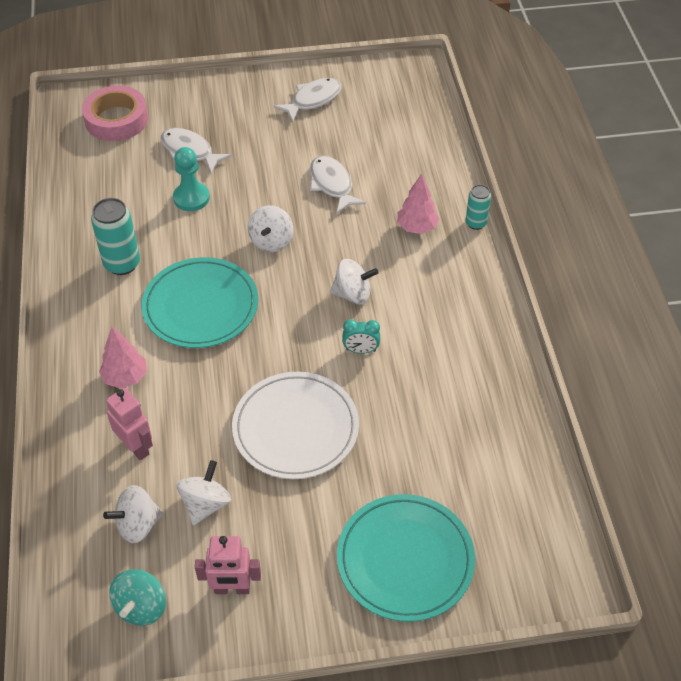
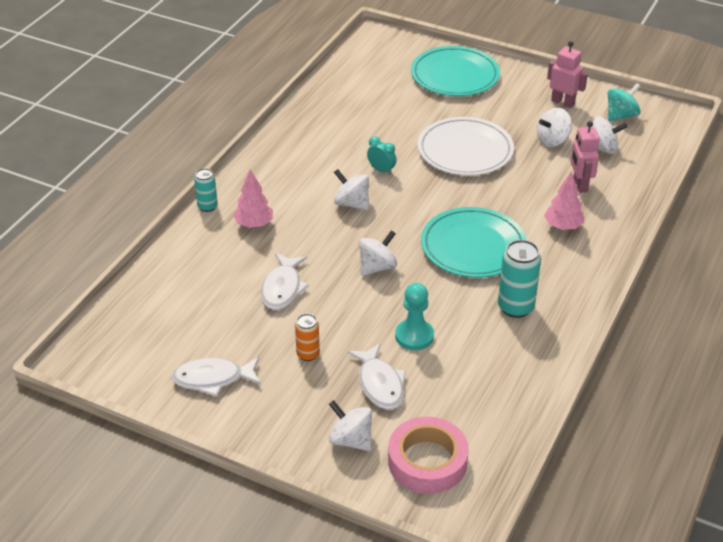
camera: 145 degrees left, 10 degrees down
(180, 108) = (351, 440): none -> white spinning top
(262, 146) = (308, 354): none -> orange can

